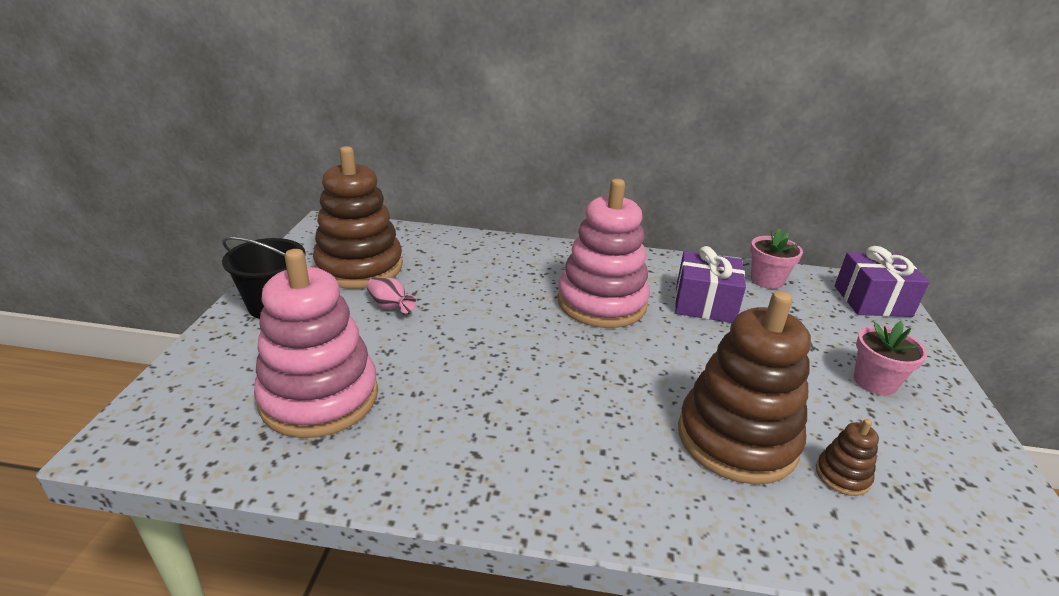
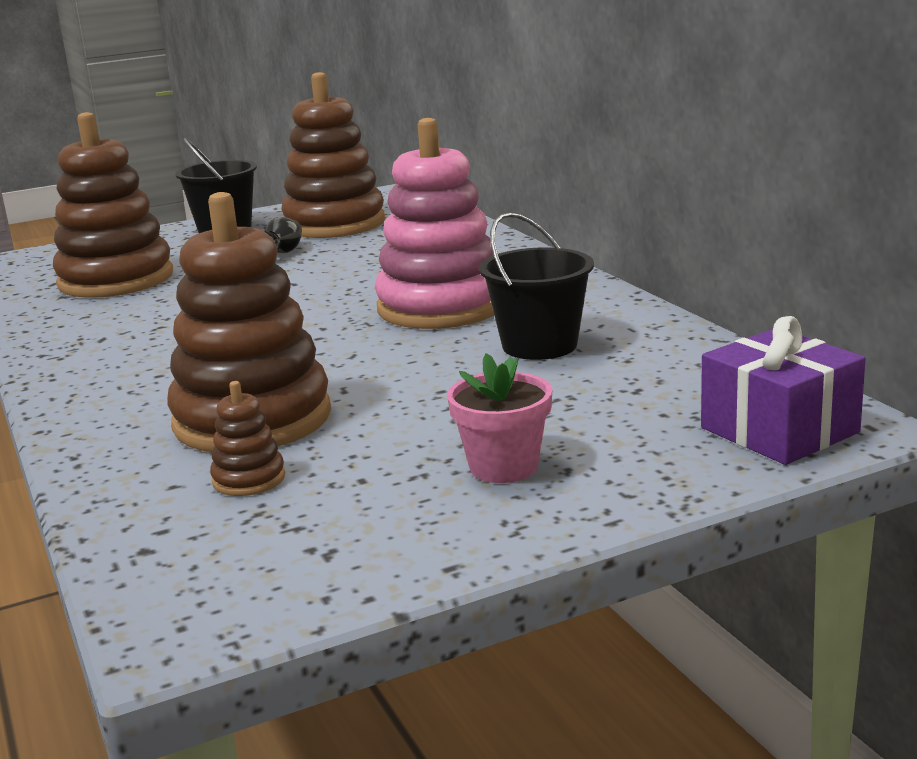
camera: 60 degrees right, 10 degrees down
(319, 397) = (116, 279): pink stacking toy -> brown stacking toy
(390, 306) = (284, 252): pink vase -> black vase
(704, 304) = (539, 345): purple gift -> black bucket
(766, 280) = (690, 360): pink flower pot -> none

